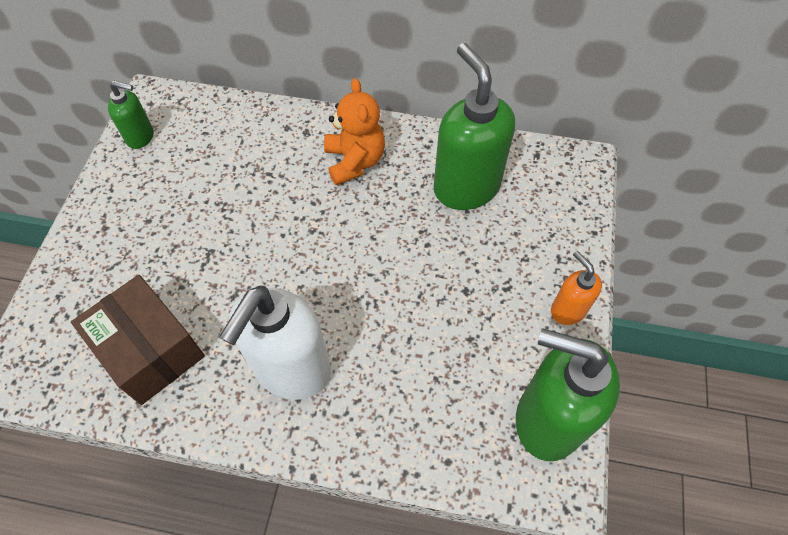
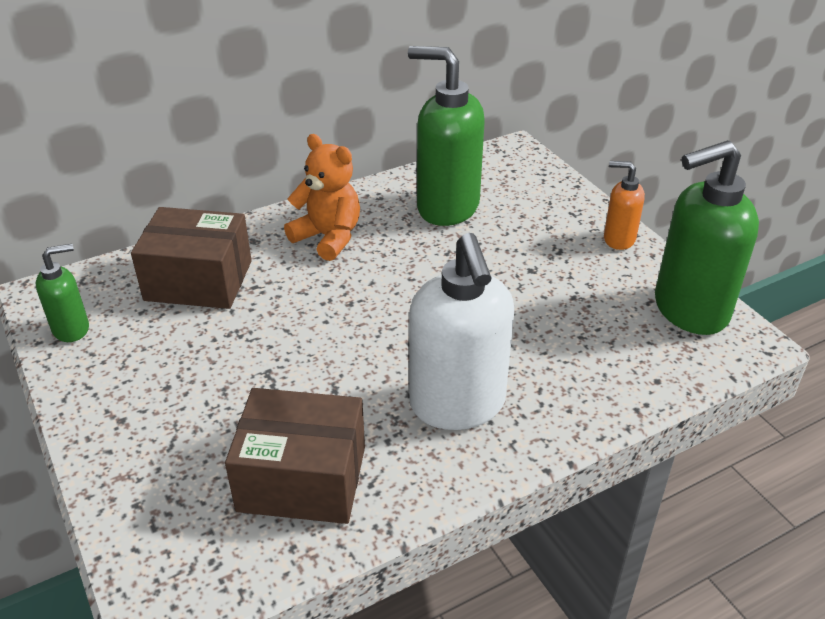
camera: 40 degrees left, 20 degrees down
(241, 145) = (198, 280): none -> brown box

